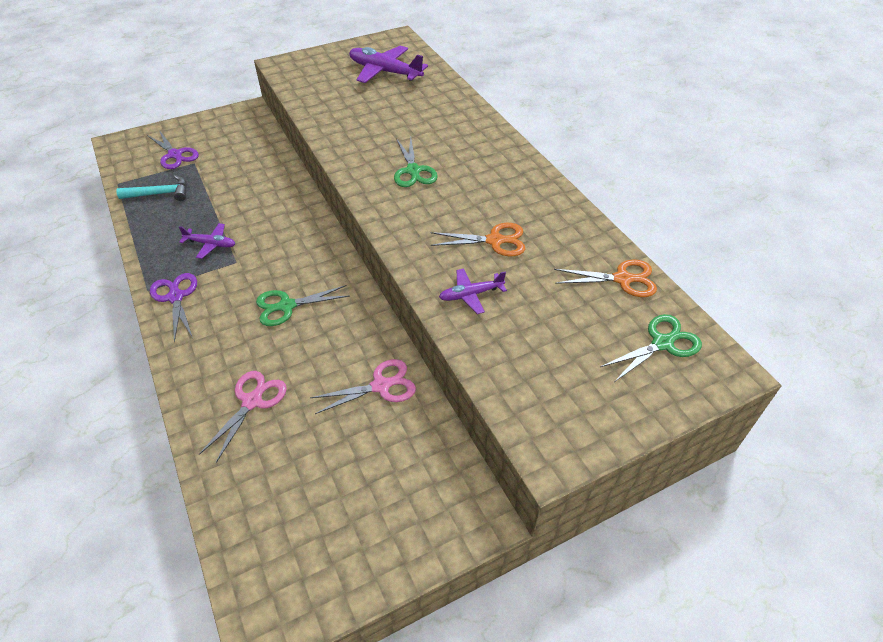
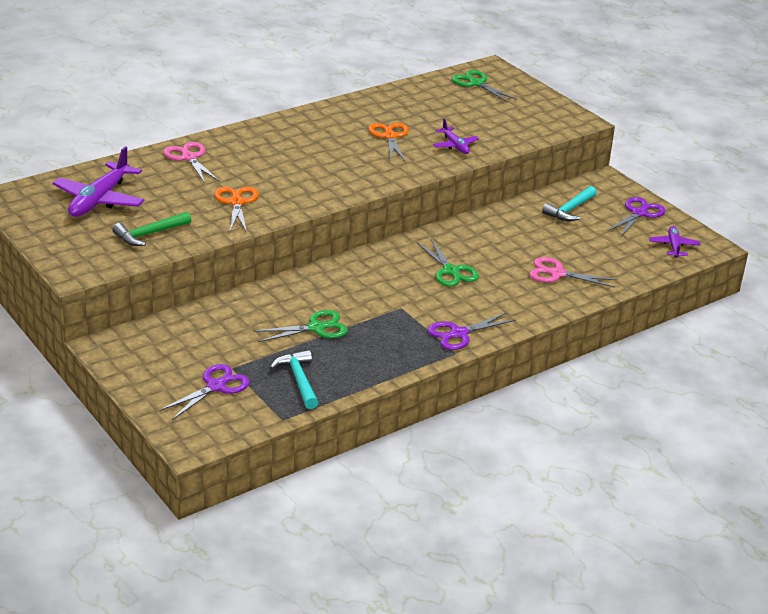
camera: 100 degrees left, 15 degrees down
(211, 244) = (378, 327): purple plane -> purple plane (673, 246)
(325, 92) = (149, 234): none -> green hammer
(377, 541) = (639, 213): none -> purple scissors
(381, 386) = (519, 220): pink scissors -> pink scissors (189, 158)
(398, 449) = (570, 210): none -> turquoise hammer
(413, 171) = (299, 174): green scissors -> green scissors (316, 328)
(622, 279) = (419, 92): orange scissors -> orange scissors (236, 202)

